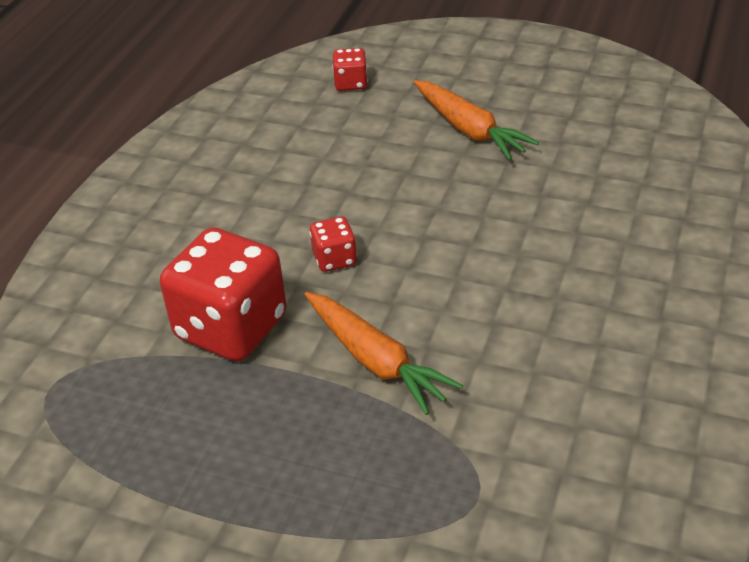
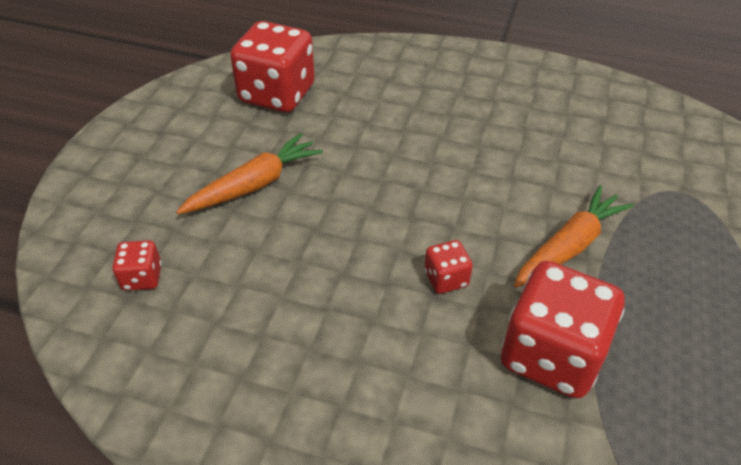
camera: 95 degrees left, 5 degrees up
(628, 132) = (277, 94): none -> red dice

